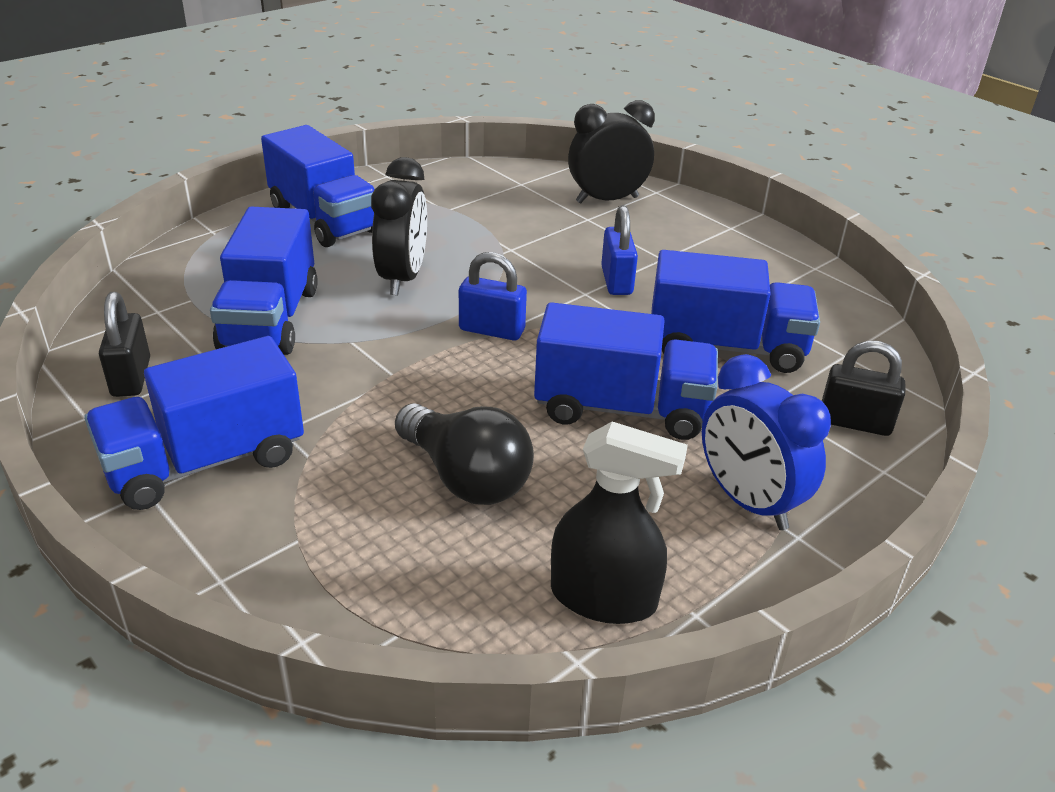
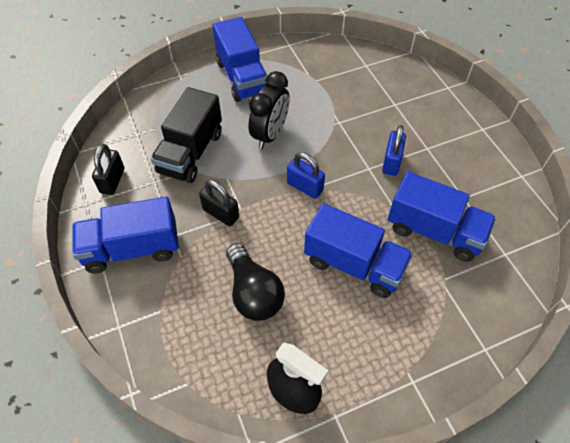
camera: 20 degrees right, 20 degrees up
(270, 319) = (191, 152): blue truck -> black truck
(607, 200) = (413, 89): black clock -> none
(748, 502) = (396, 350): blue clock -> none
(854, 422) = (485, 309): black padlock -> black padlock (221, 213)

